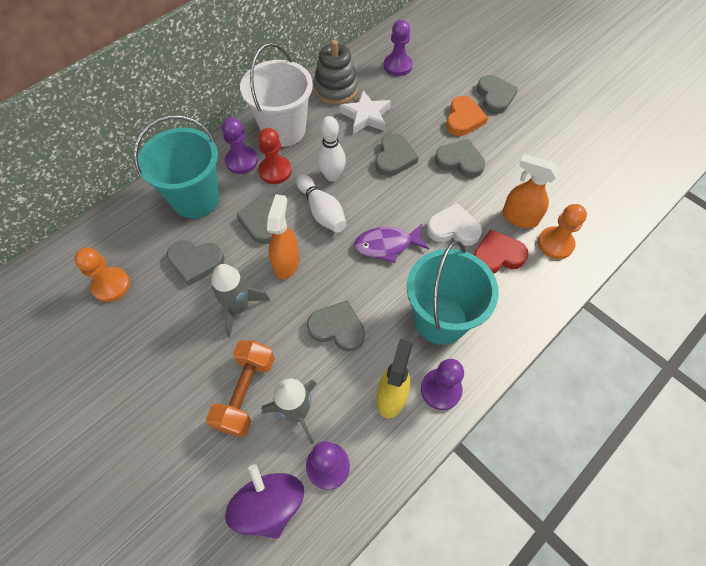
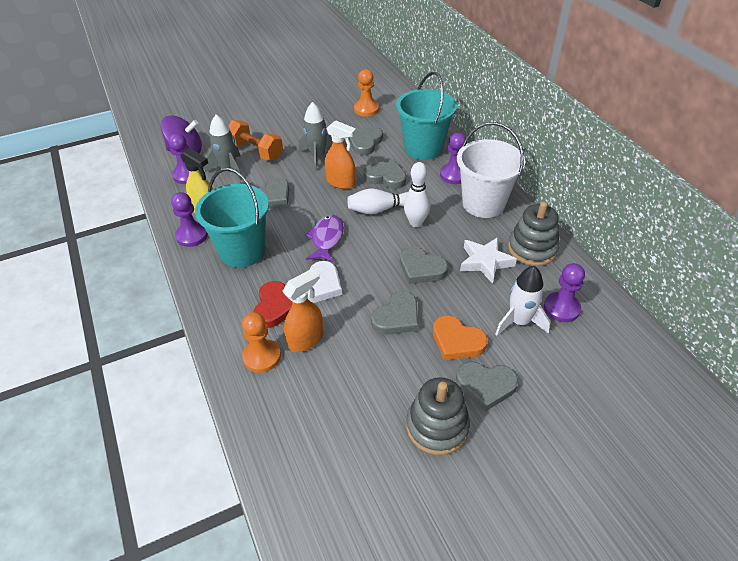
camera: 110 degrees right, 15 degrees down
(275, 171) = (435, 191): red pawn -> none
(424, 87) = (519, 322): none -> white rocket
(544, 116) = (437, 427): none -> grey stacking toy

